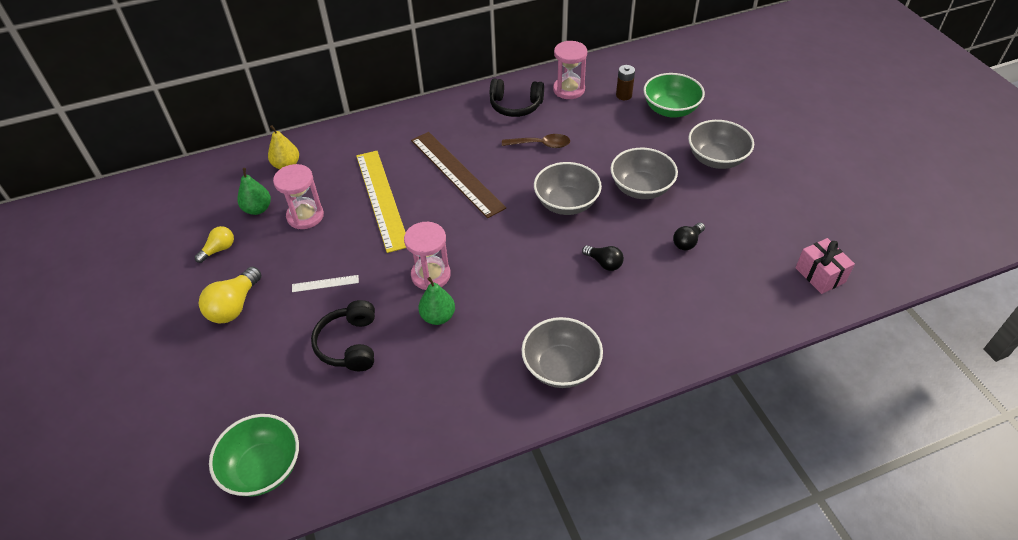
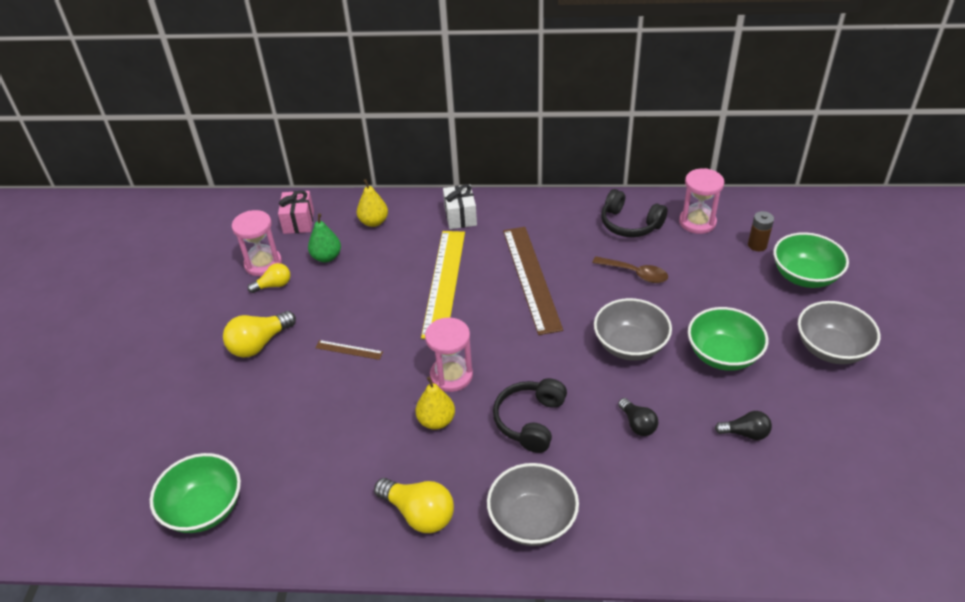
camera: 25 degrees right, 5 degrees down
(305, 216) = (365, 277): pink hourglass -> pink hourglass (263, 264)
(325, 283) = (349, 350): white ruler -> brown ruler
(349, 344) = (340, 418): black headphones -> black headphones (530, 421)
(366, 139) = (460, 216): none -> white gift
(438, 317) = (436, 421): green pear -> yellow pear
(464, 397) = (419, 514): none -> yellow light bulb
(641, 188) = (723, 355): grey bowl -> green bowl
(687, 242) = (745, 433): black light bulb -> black light bulb turned 150 degrees counterclockwise
(820, 275) = (892, 528): pink gift -> pink gift (299, 222)

